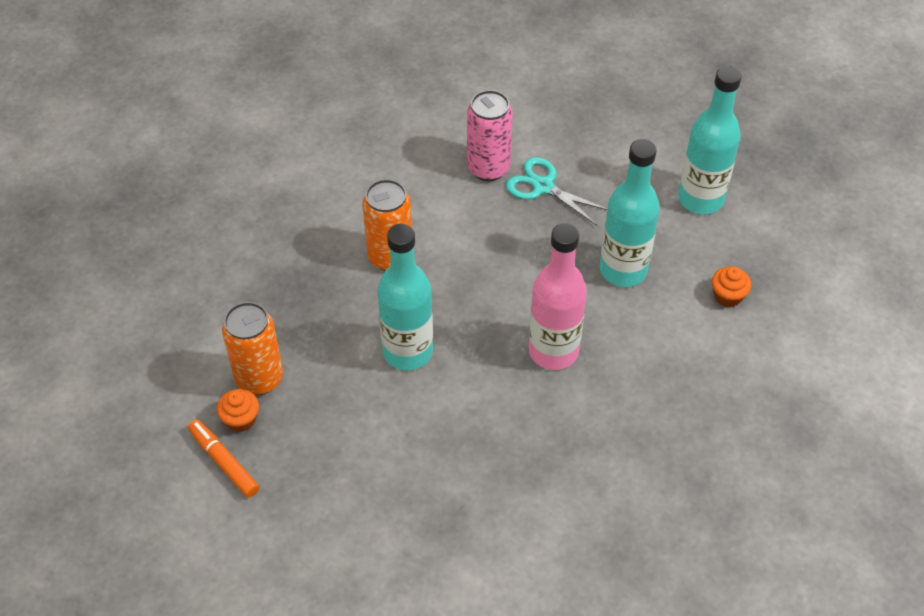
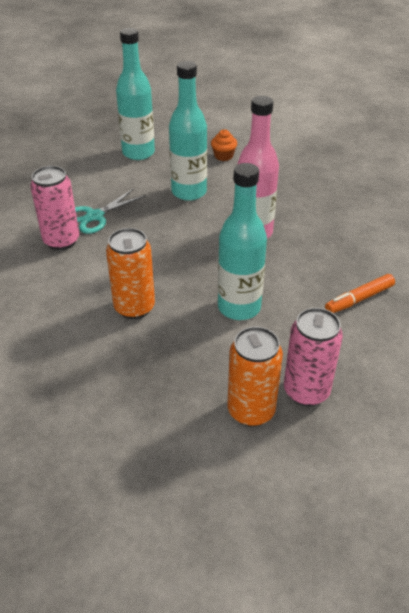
camera: 80 degrees left, 10 degrees down
(224, 462) = (345, 445): orange marker -> orange marker (359, 299)
(241, 419) = (297, 429): orange cupcake -> none
(290, 425) = (306, 391): none -> pink can

